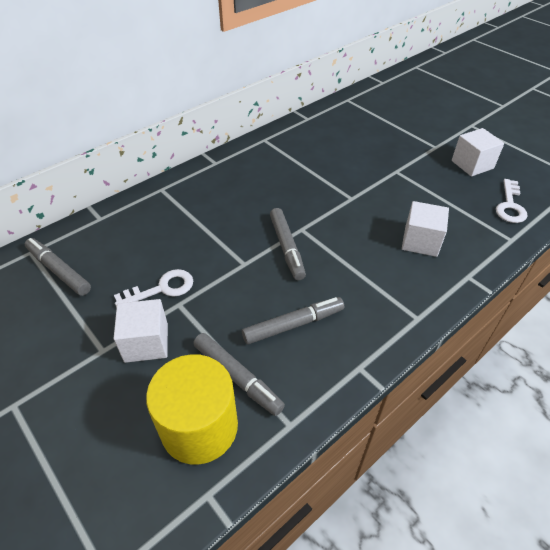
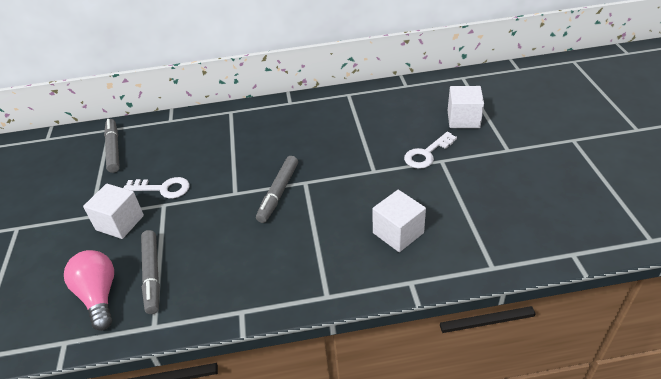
camera: 35 degrees right, 5 degrees down
(199, 427) = (99, 296): yellow cylinder -> pink light bulb
(293, 325) = (225, 255): grey marker -> none
(472, 164) = (529, 180): white cube -> white cube (463, 119)
(510, 206) = (527, 235): white key -> white key (427, 154)

